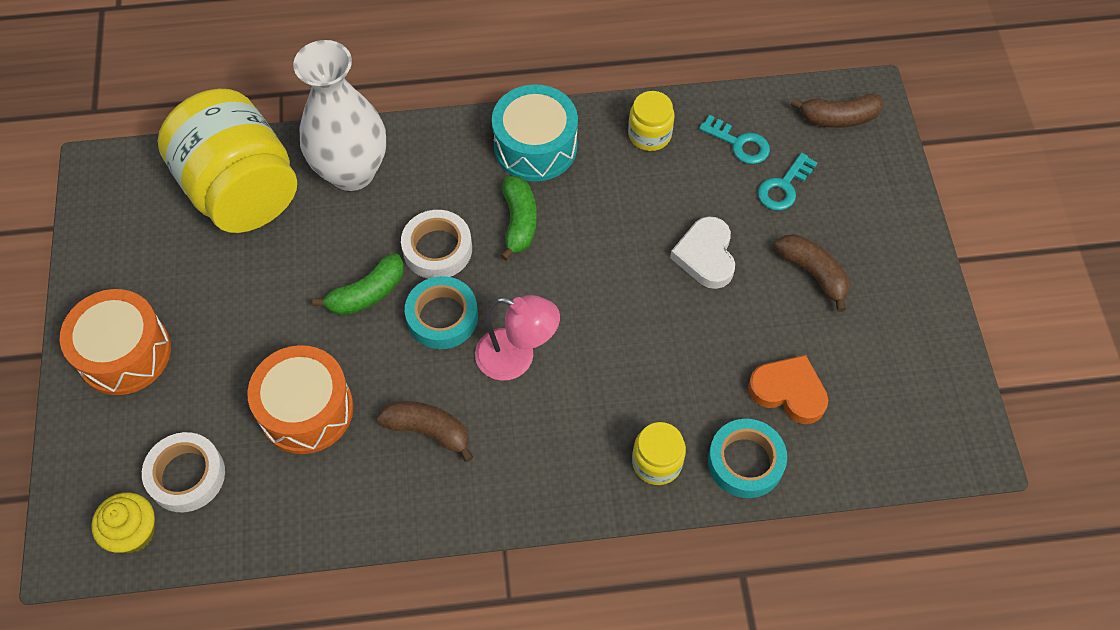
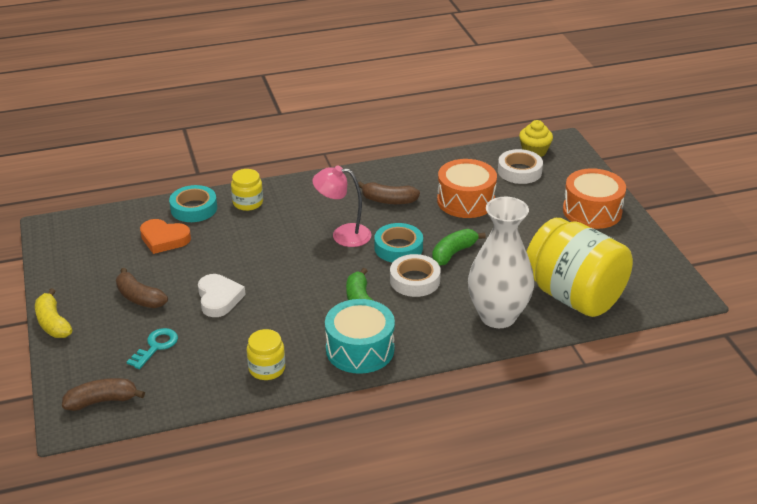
camera: 170 degrees right, 25 degrees down
(739, 143) = (190, 371): turquoise key -> none
(922, 245) = (53, 323): none -> yellow banana

